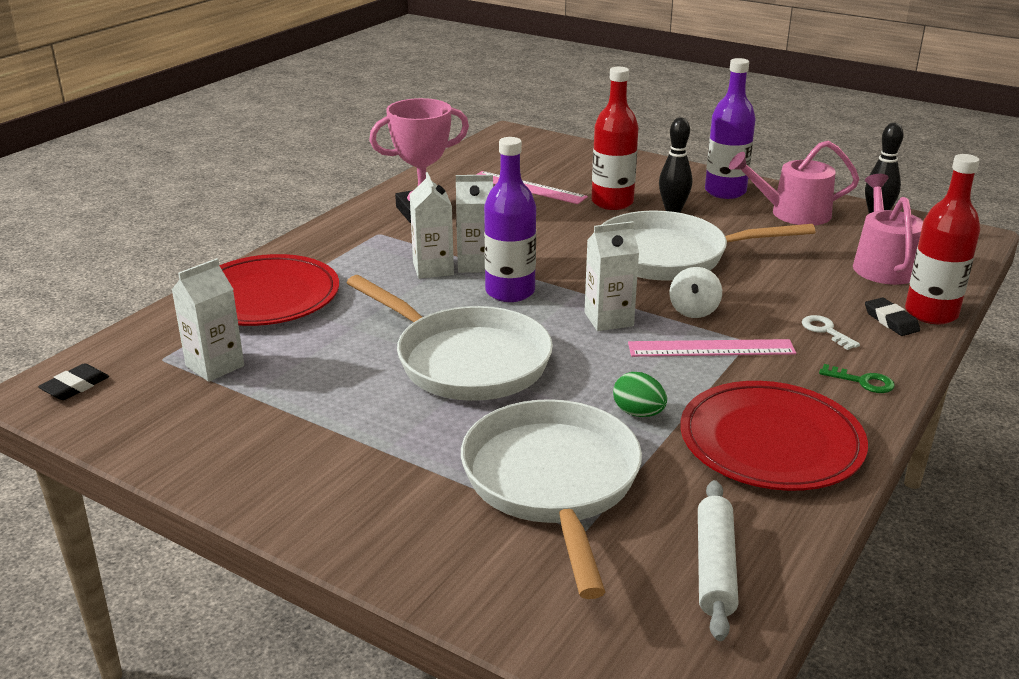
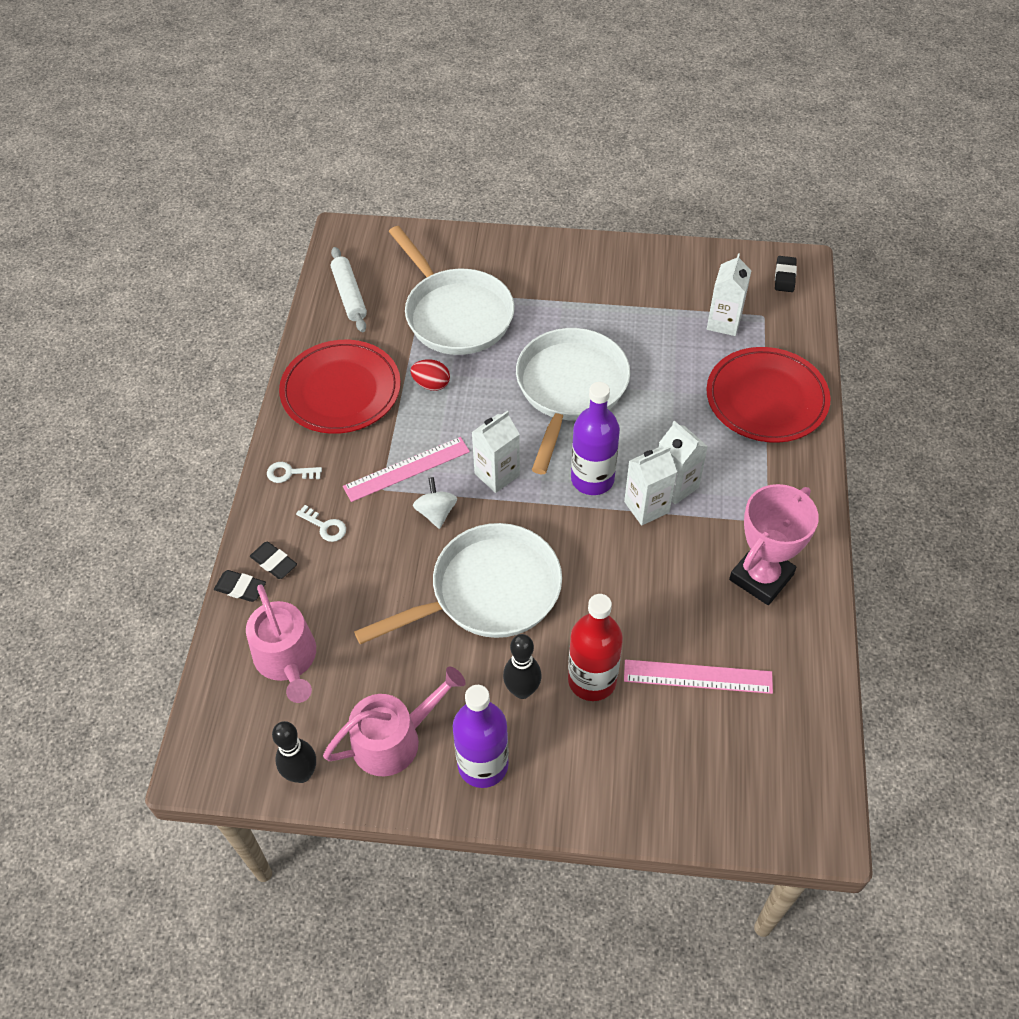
camera: 155 degrees right, 25 degrees up
(466, 361) = (570, 389): white pan -> white pan turned 90 degrees clockwise
(638, 413) = (431, 384): green egg -> red egg
(862, 381) = (289, 473): green key -> white key
(931, 313) = (240, 588): red bottle -> black eraser

